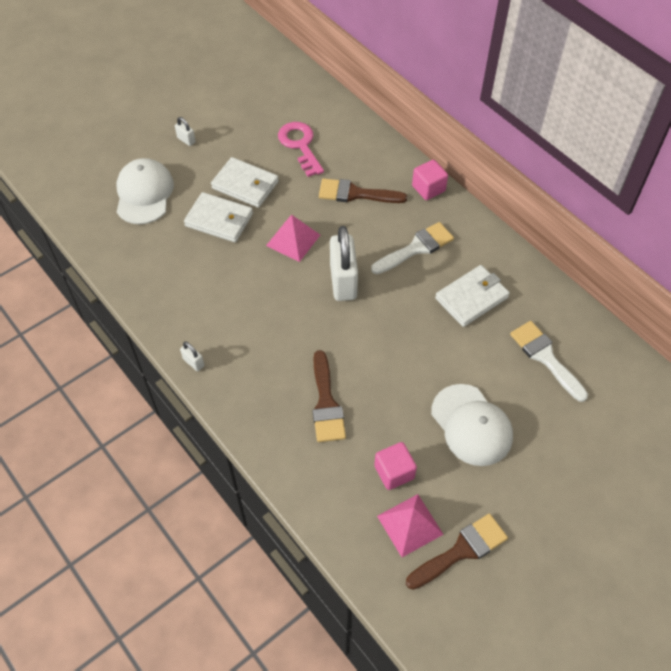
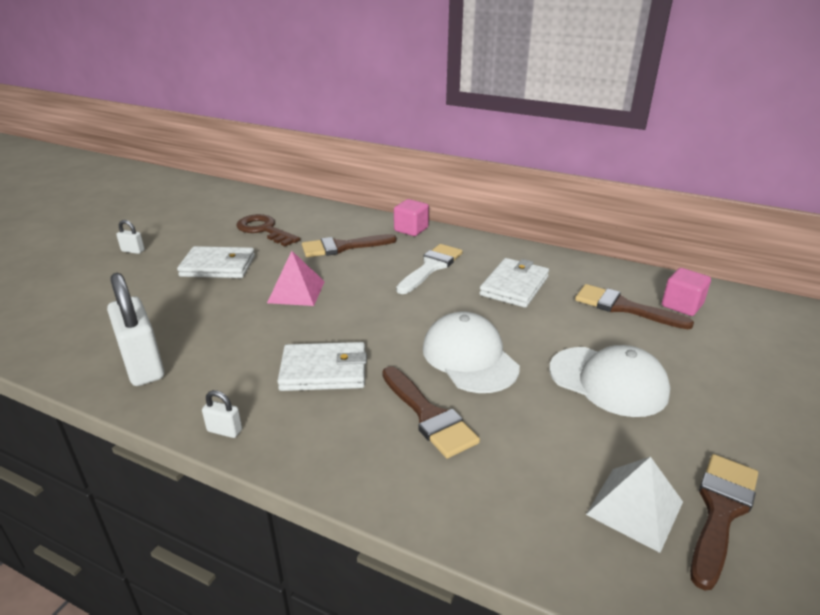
camera: 25 degrees left, 25 degrees down
(144, 193) = (93, 298): white cap -> white cap (469, 357)
(219, 220) = (199, 297): white wallet -> white wallet (324, 371)
(300, 145) = (264, 230): pink key -> brown key
(343, 281) = (373, 308): white padlock -> white padlock (143, 366)
(394, 472) = (565, 456): pink cube -> pink cube (682, 305)
(409, 525) = (634, 508): pink pyramid -> white pyramid
(545, 357) = (623, 307): white brush -> brown brush

